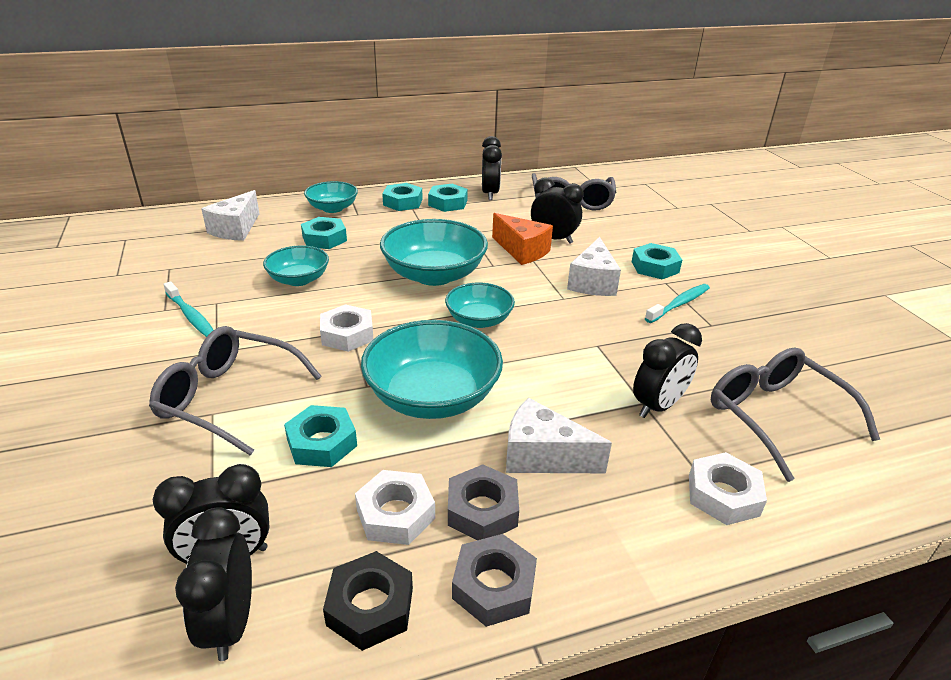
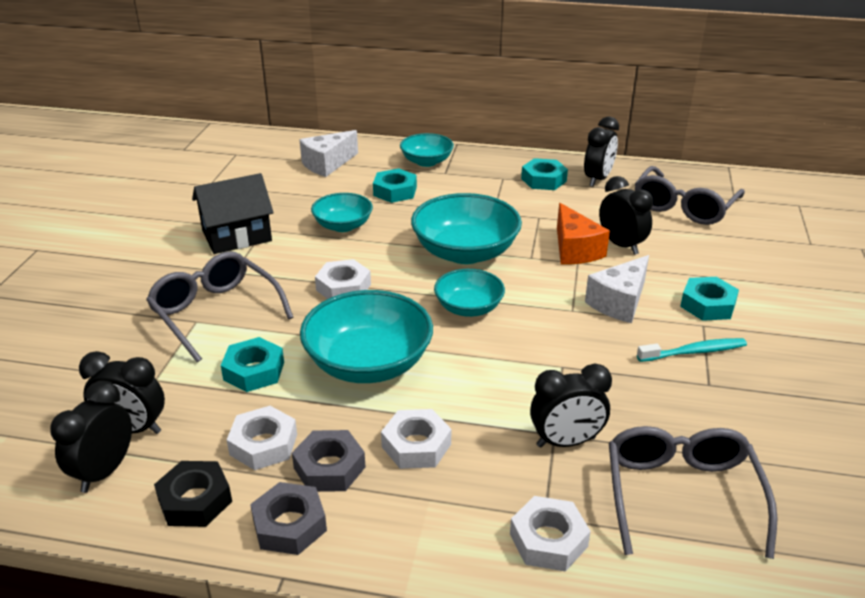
camera: 30 degrees right, 0 degrees up
(191, 316) = (237, 236): turquoise toothbrush -> black house
(402, 202) = (498, 169): turquoise nut -> none
(542, 456) = (416, 445): white cheese -> white nut

